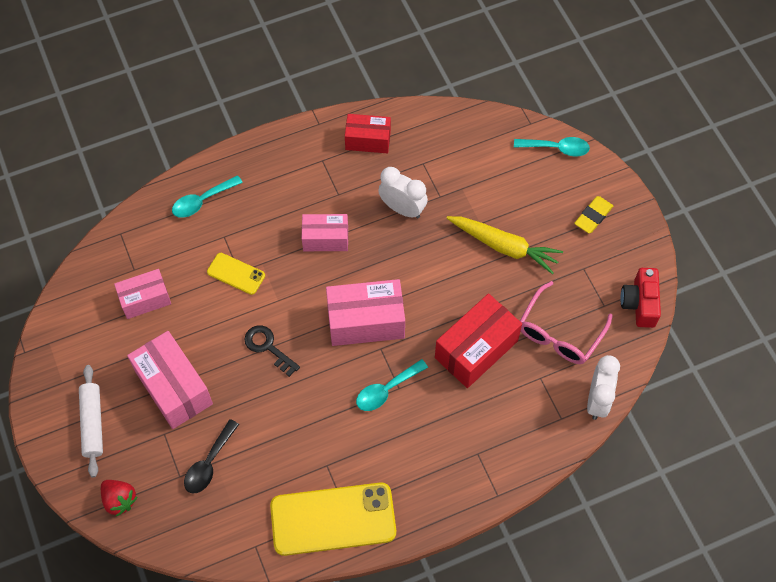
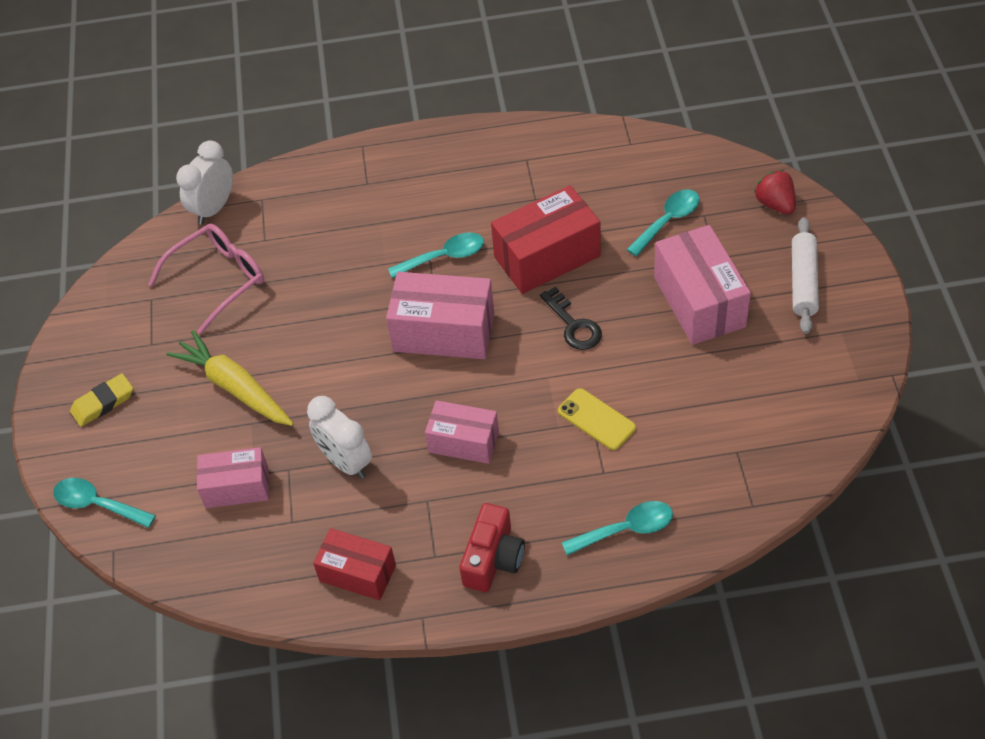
camera: 160 degrees left, 10 degrees down
(145, 299) = (725, 409): pink box -> pink box (237, 487)
(209, 463) = (668, 221): black spoon -> turquoise spoon
(333, 519) = (542, 153): yellow phone -> none
(476, 349) = (323, 280): red box -> red box (547, 257)
(639, 303) = (109, 293): red camera -> red camera (493, 559)

